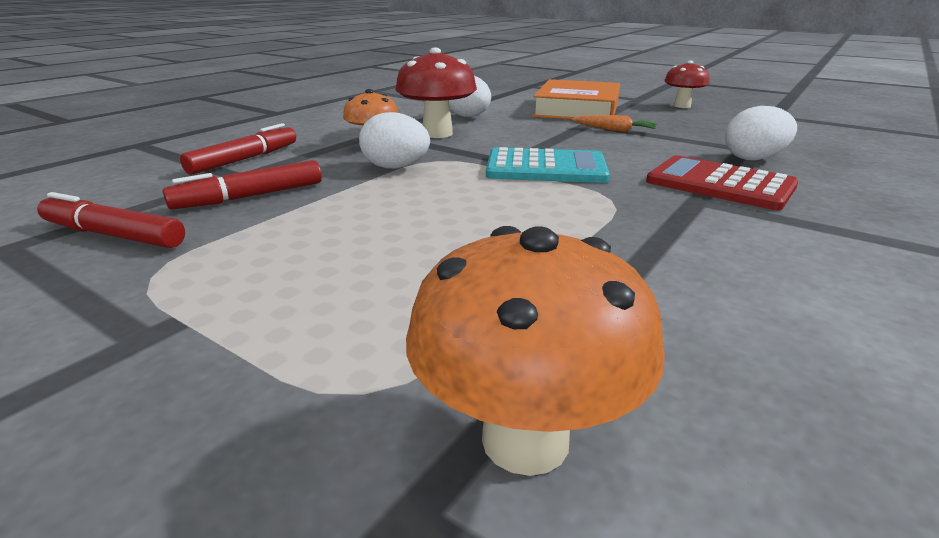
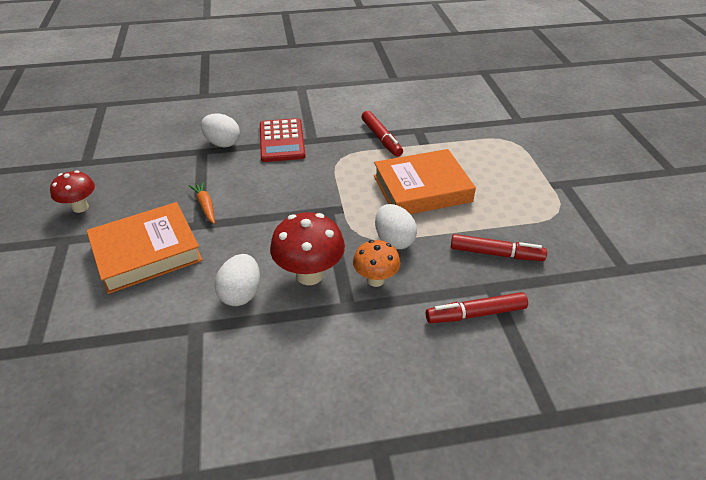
camera: 135 degrees left, 15 degrees up
(113, 235) = (573, 252): red marker -> red marker (381, 138)
(437, 214) = (422, 188): none -> orange book
(525, 440) = (486, 118): orange mushroom -> none
(546, 168) = (322, 192): turquoise calculator -> none

